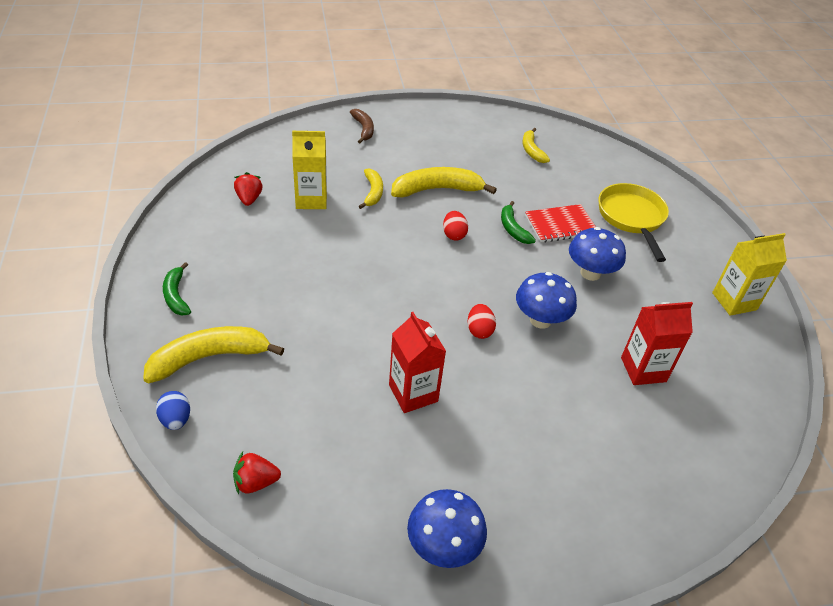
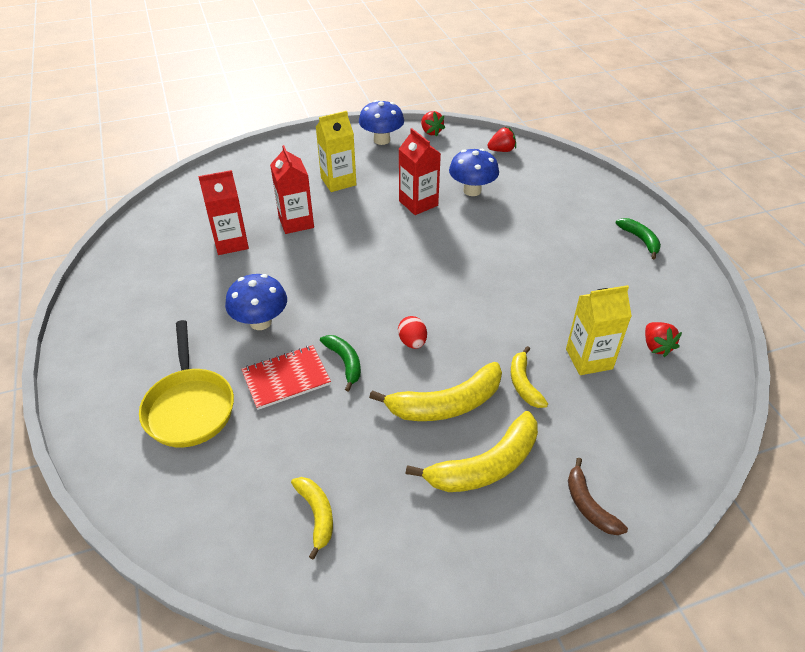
camera: 175 degrees right, 0 degrees up
(176, 419) = (571, 170): blue egg -> none
(209, 358) = (578, 203): yellow banana -> yellow banana (485, 465)
(354, 555) = (431, 132): none -> red strawberry
(479, 330) = (373, 252): red egg -> none
(540, 320) = (317, 268): blue mushroom -> blue mushroom (472, 190)
(570, 388) = (296, 222): none -> red carton
(734, 301) = (111, 316): yellow carton -> yellow carton (338, 181)

